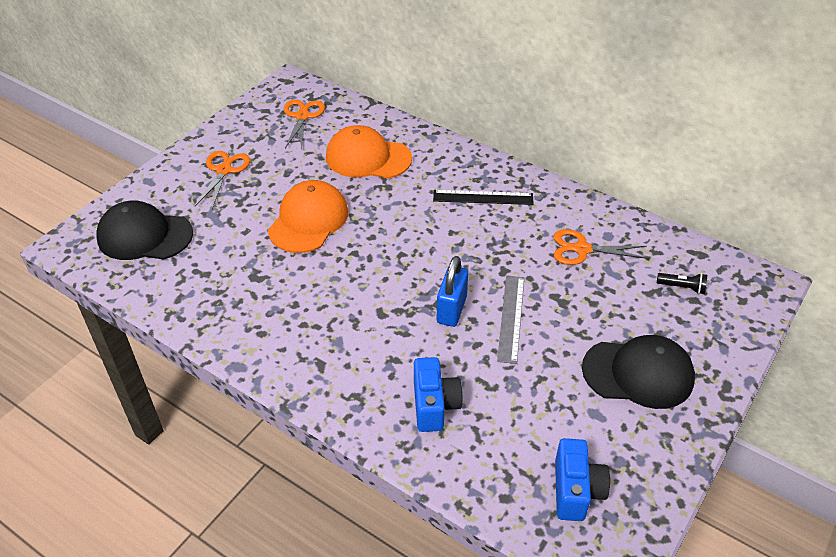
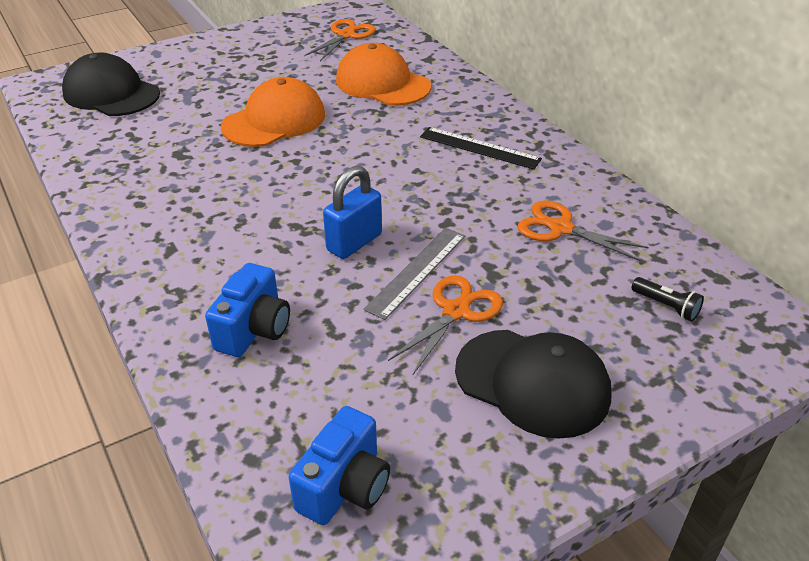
camera: 25 degrees right, 5 degrees down
(224, 170) = (231, 61): orange scissors -> orange scissors (456, 311)

